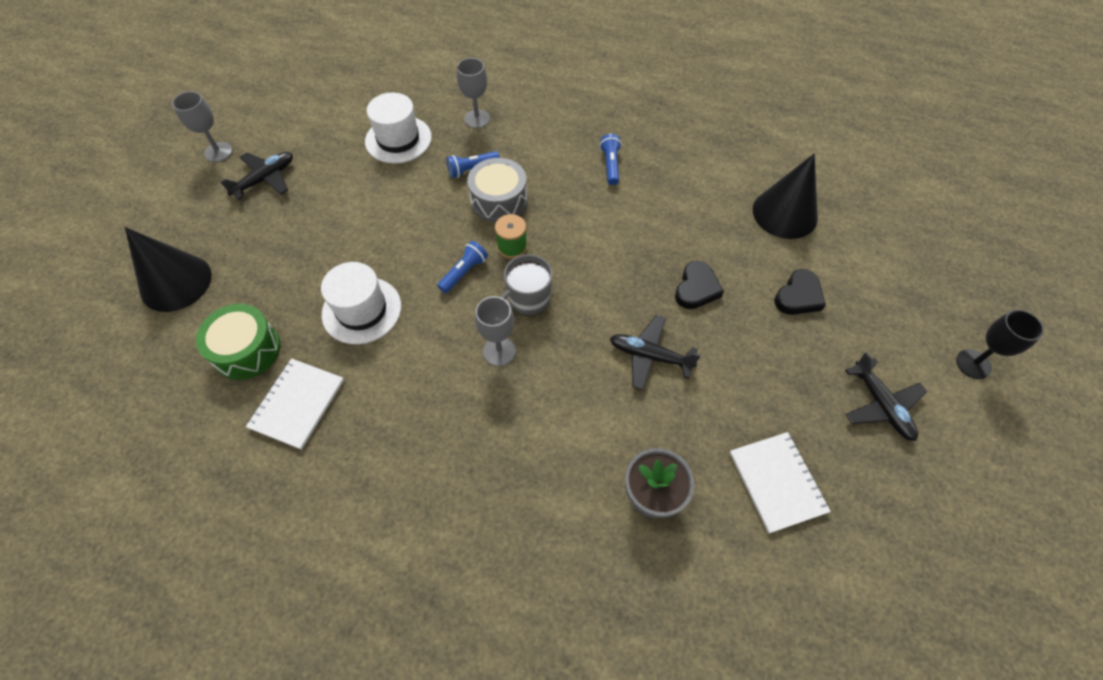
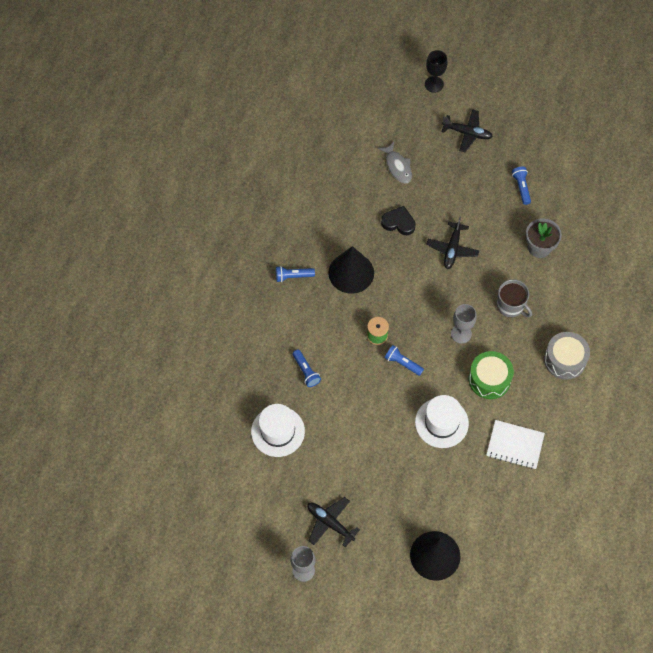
camera: 95 degrees left, 5 degrees up
(247, 350) = (482, 488): green drum -> green drum (489, 379)
(477, 119) = (250, 375): grey goblet -> none
(499, 200) = (335, 349): grey drum -> grey drum (564, 360)
(528, 299) = (419, 321): grey mug -> grey mug (511, 306)
(777, 482) = (521, 187): white notebook -> blue flashlight
(785, 213) = (329, 168): black cone -> black cone (351, 272)
(798, 296) = (397, 166): black heart -> grey fish
(881, 405) = (467, 133): black plane -> black plane turned 45 degrees clockwise

